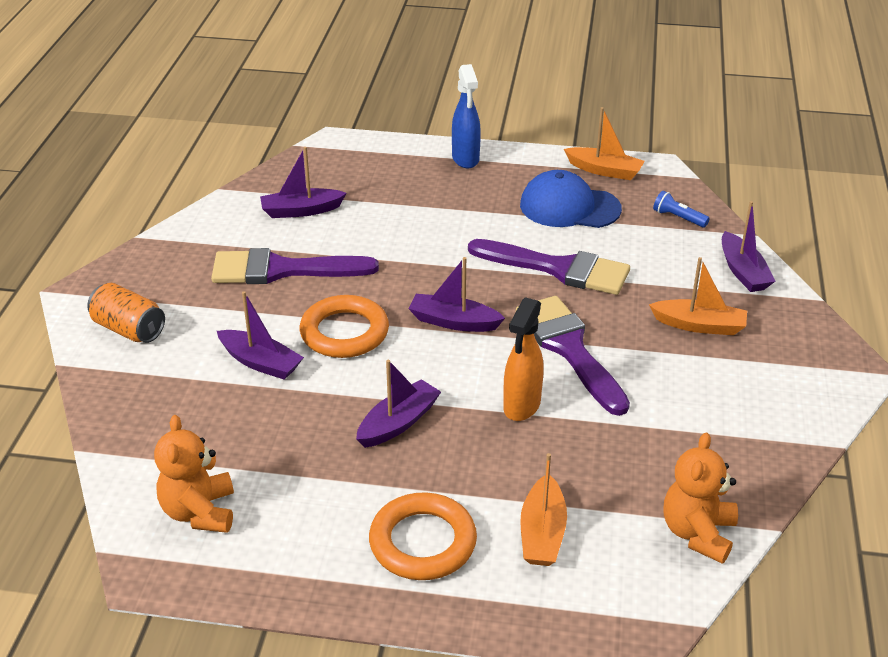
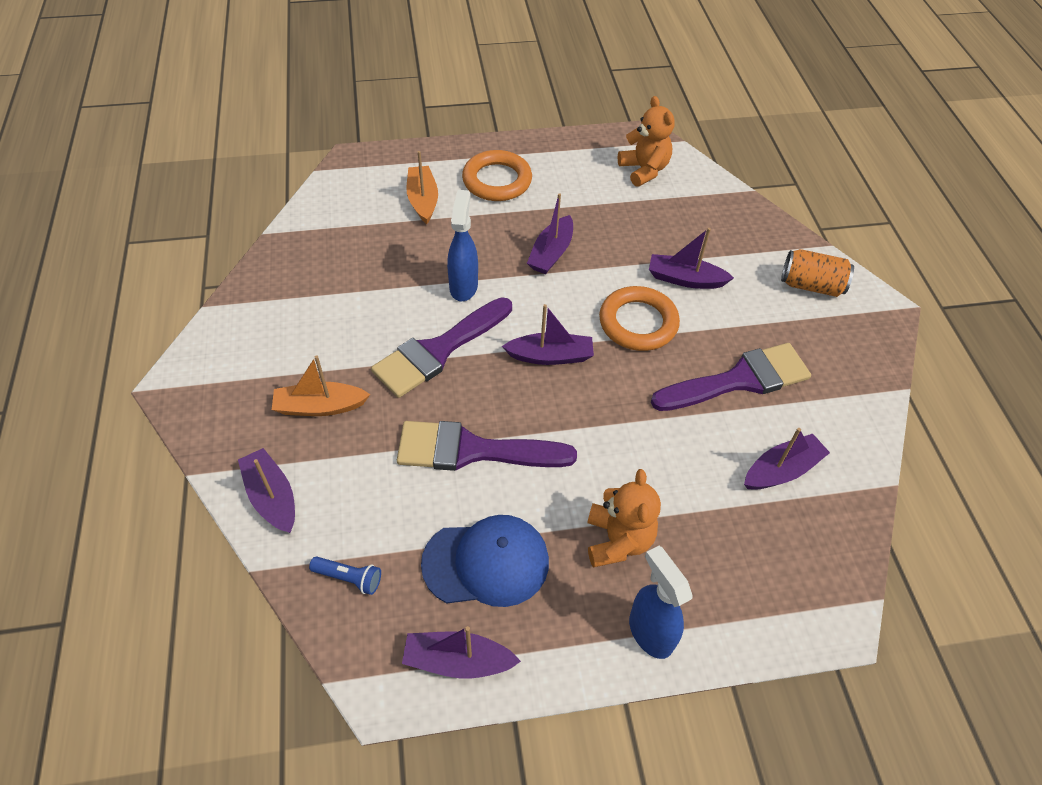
camera: 160 degrees right, 15 degrees up
(521, 406) = (463, 286): orange spray bottle -> blue spray bottle
(569, 349) = (438, 350): purple brush -> purple brush turned 90 degrees clockwise
(604, 170) = (458, 661): orange boat -> purple boat
(697, 533) = (319, 220): orange teddy bear -> orange teddy bear (618, 540)

